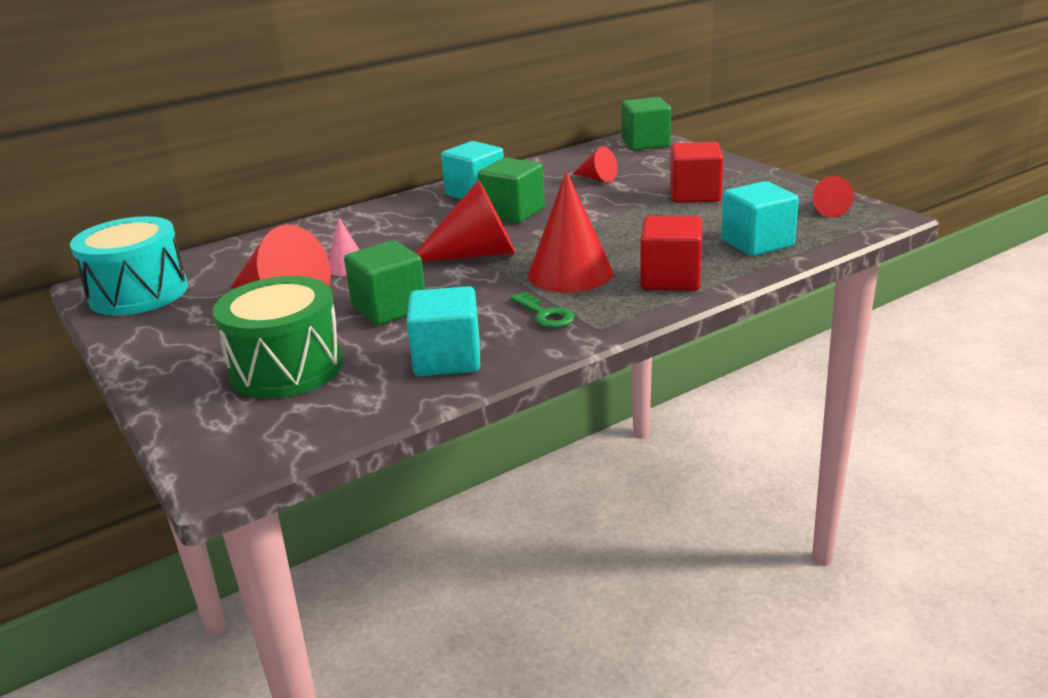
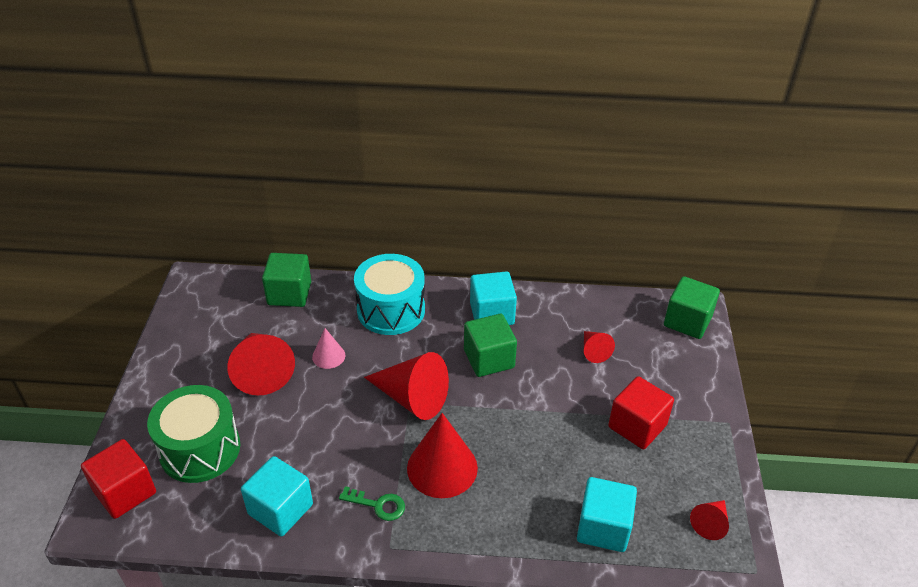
camera: 35 degrees right, 15 degrees up
(138, 293) = (203, 304): turquoise drum -> turquoise drum (391, 310)
(389, 308) = (305, 425): green cube -> green cube (289, 293)
(545, 314) = (378, 505): green key -> green key turned 75 degrees counterclockwise
(670, 279) = (494, 526): red cube -> red cube (125, 492)

